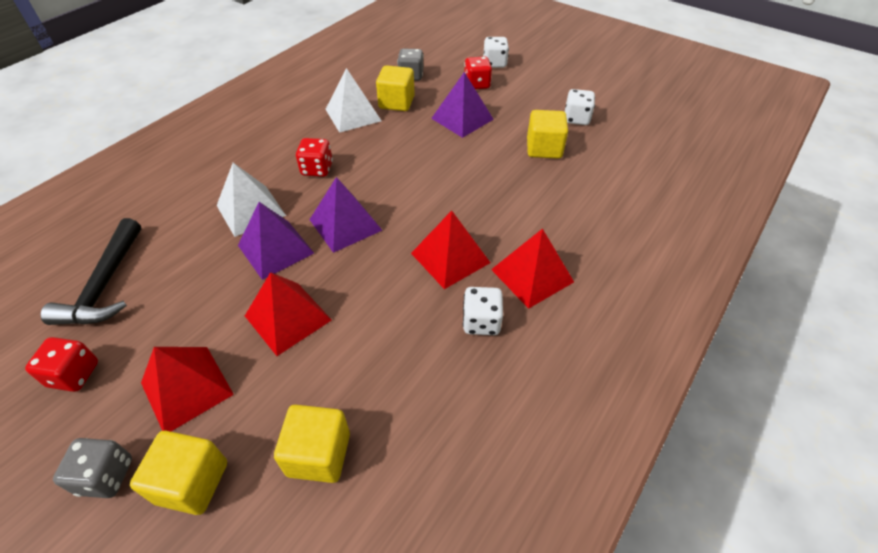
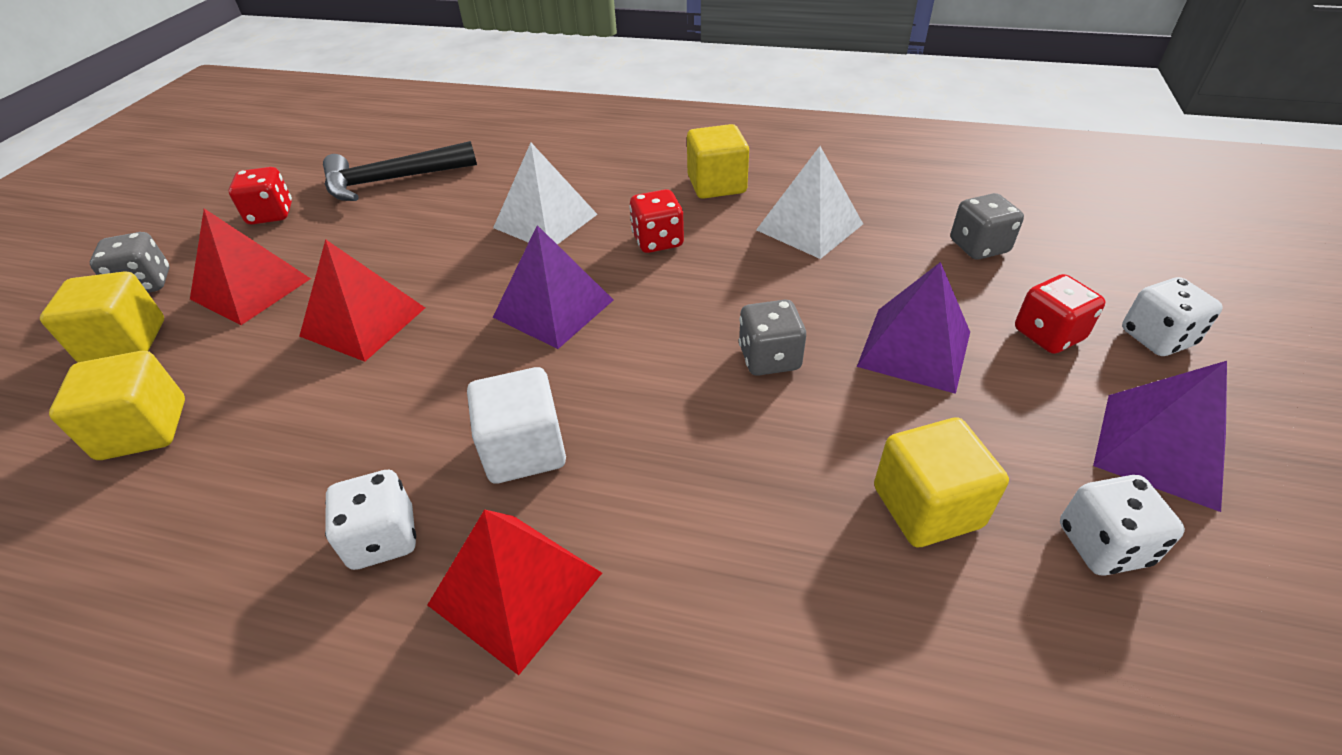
camera: 70 degrees right, 5 degrees down
(275, 249) = (482, 266): purple pyramid -> purple pyramid (1160, 449)
(396, 102) = (885, 257): yellow cube -> yellow cube (716, 185)
(440, 160) = (769, 358): none -> grey dice
(450, 258) = (524, 450): red pyramid -> white cube

